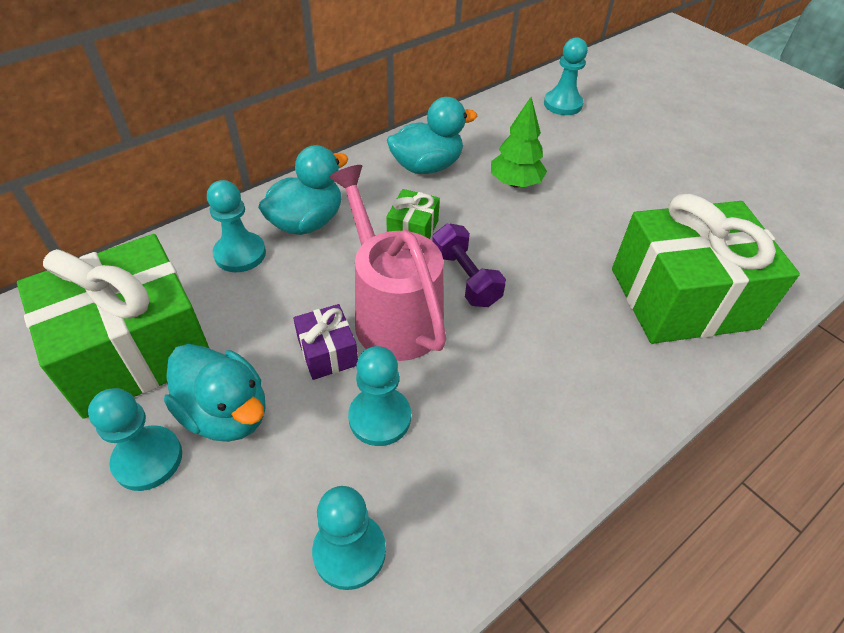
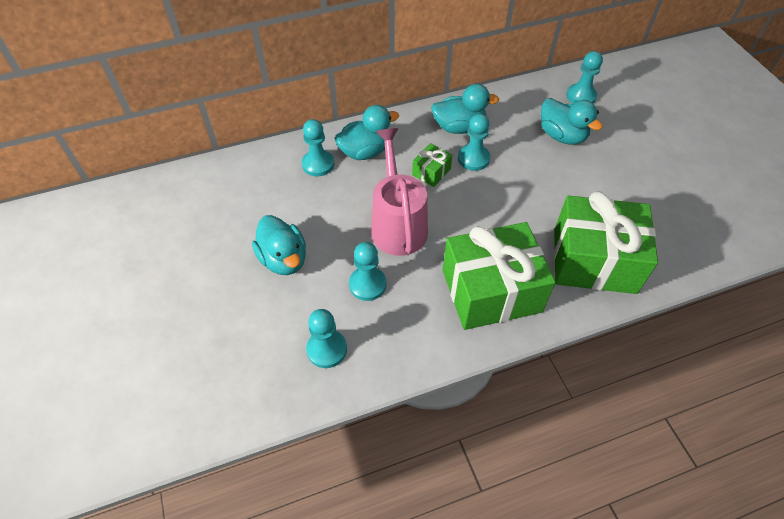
camera: 20 degrees right, 5 degrees up
(135, 350) = (244, 210): green gift -> green gift (491, 291)
(148, 459) = (237, 273): turquoise pawn -> turquoise pawn (473, 158)
(327, 352) = (350, 239): purple gift -> none
(465, 278) = (452, 212): purple dumbbell -> none
(515, 183) = (516, 152): green tree -> none
(563, 152) = (562, 136): none -> turquoise duck

